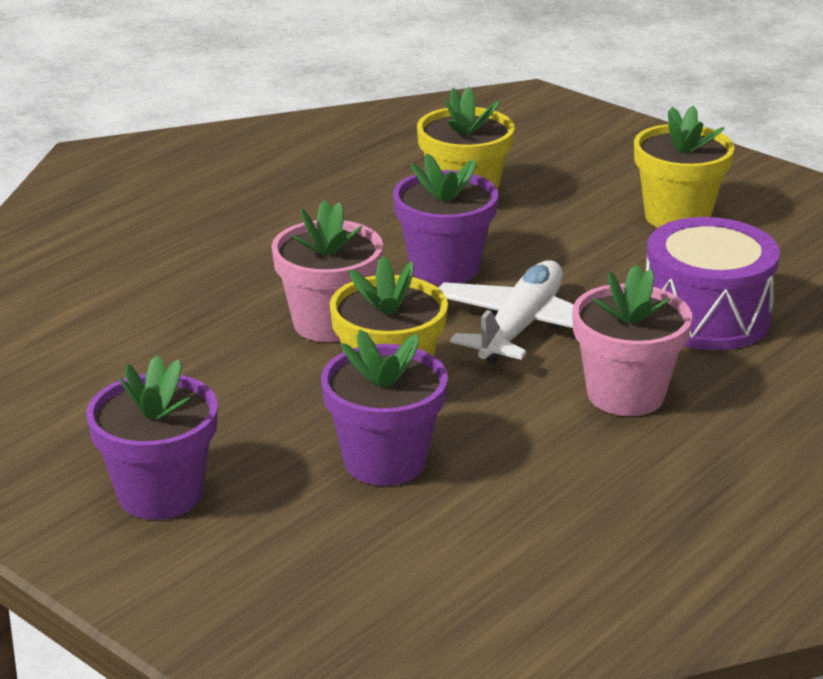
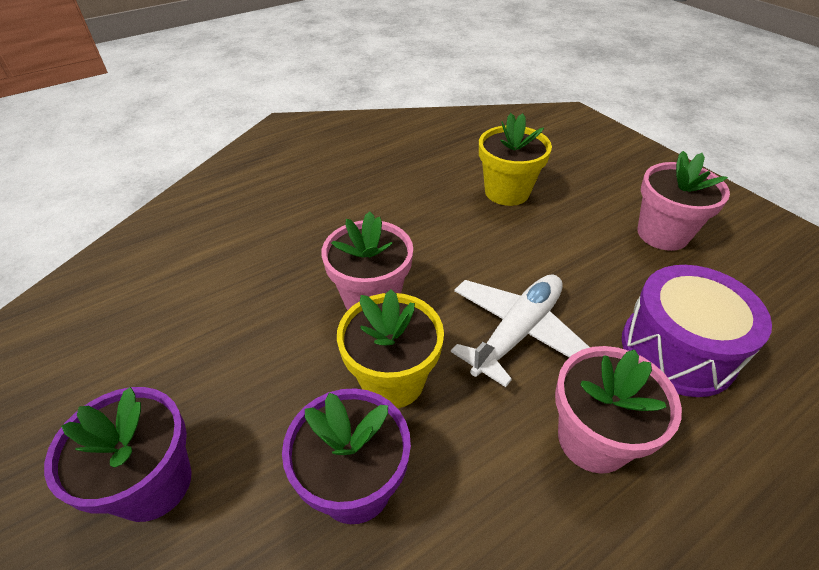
camera: 15 degrees right, 15 degrees up
(444, 268) = (474, 257): purple flower pot -> none
(677, 217) = (662, 234): yellow flower pot -> pink flower pot

